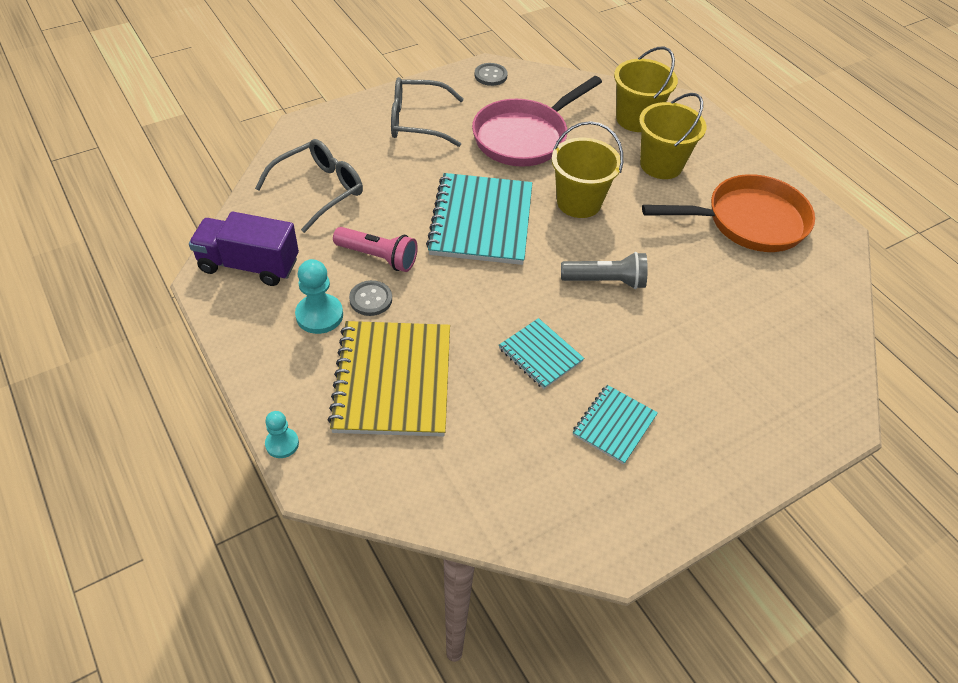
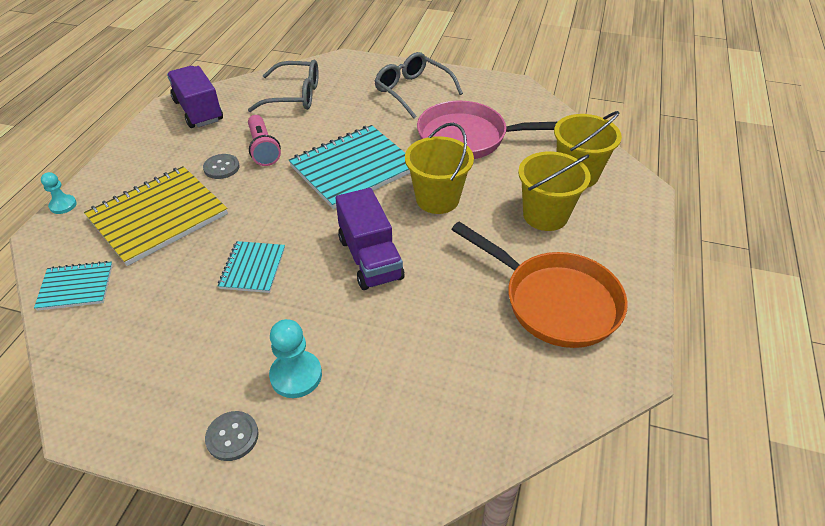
camera: 50 degrees right, 5 degrees down
(319, 315) = (185, 157): turquoise pawn -> turquoise pawn (296, 375)
(490, 75) = (508, 90): grey button -> grey button (232, 436)
(605, 281) = (370, 258): grey flashlight -> purple truck
(614, 425) = (219, 347): turquoise notebook -> turquoise notebook (76, 287)

